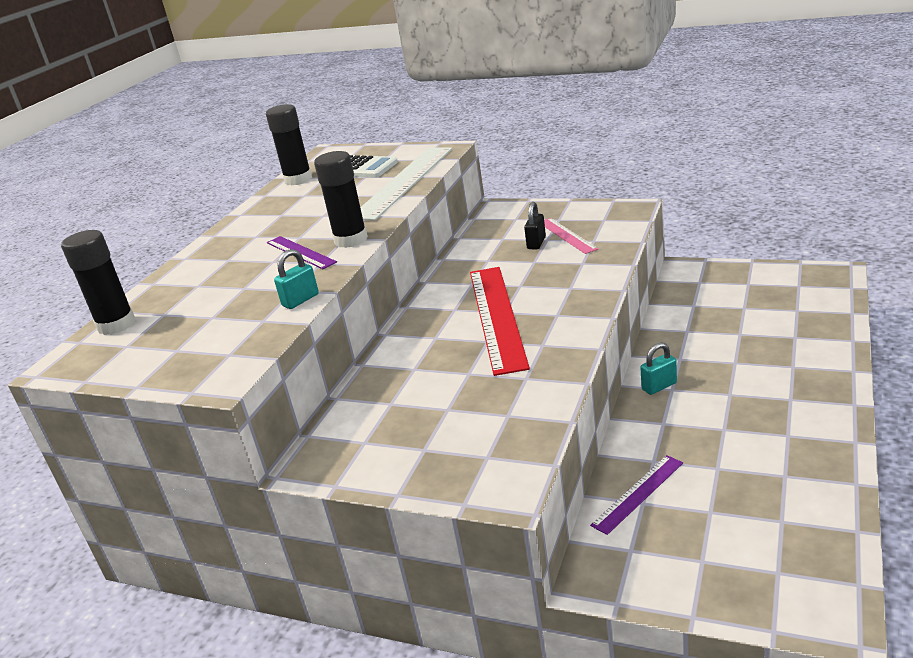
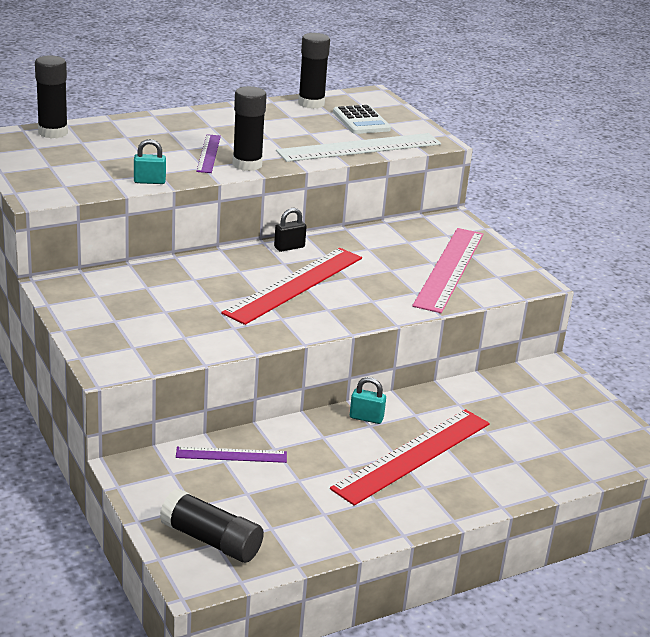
camera: 35 degrees right, 0 degrees up
(536, 243) = (419, 260): black padlock -> black padlock (289, 247)
(566, 235) = (449, 269): pink ruler -> pink ruler, size x1.90
(739, 385) = (413, 455): none -> red ruler
(771, 574) = (211, 540): none -> black glue stick

